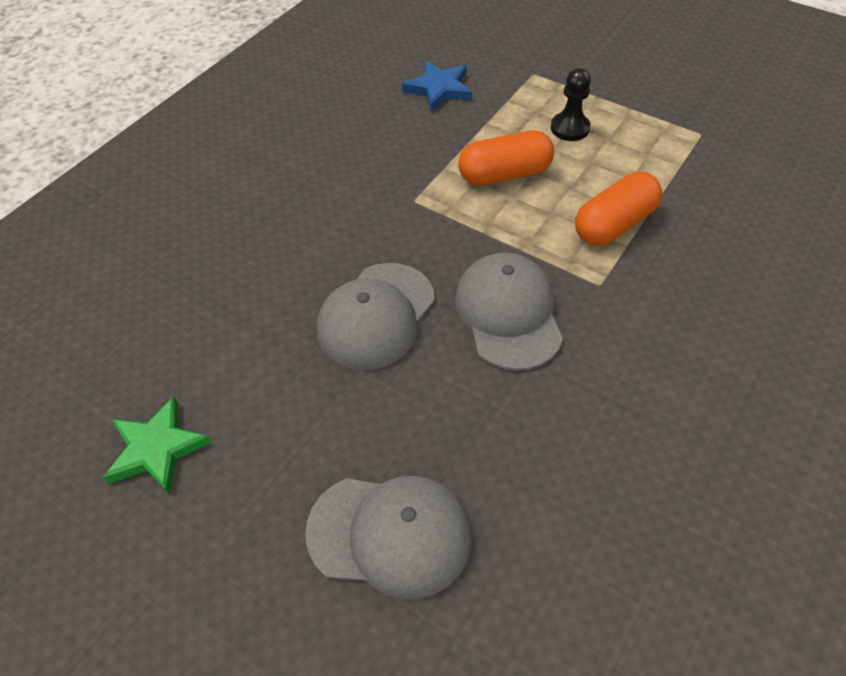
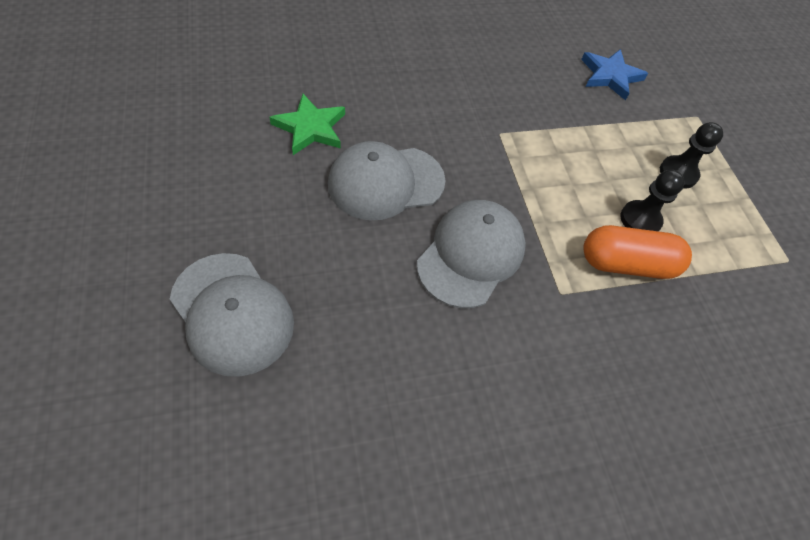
camera: 35 degrees right, 5 degrees up
(157, 449) = (180, 149): green star -> green star (310, 128)
(504, 174) = (586, 166): orange capsule -> none
(585, 184) = (640, 220): none -> black pawn

